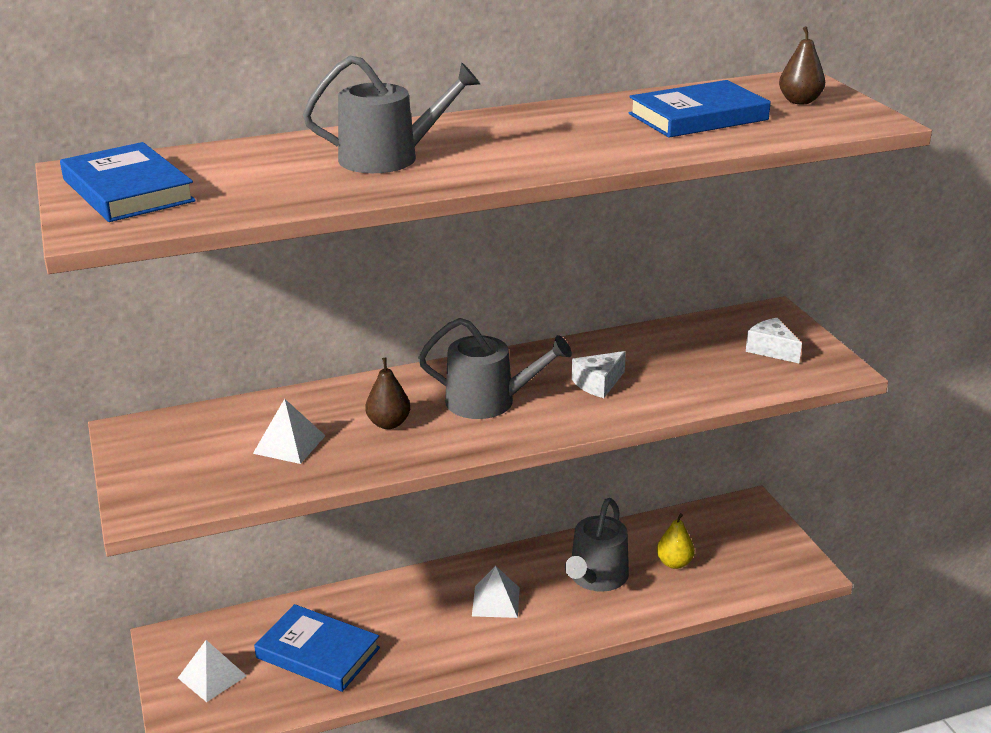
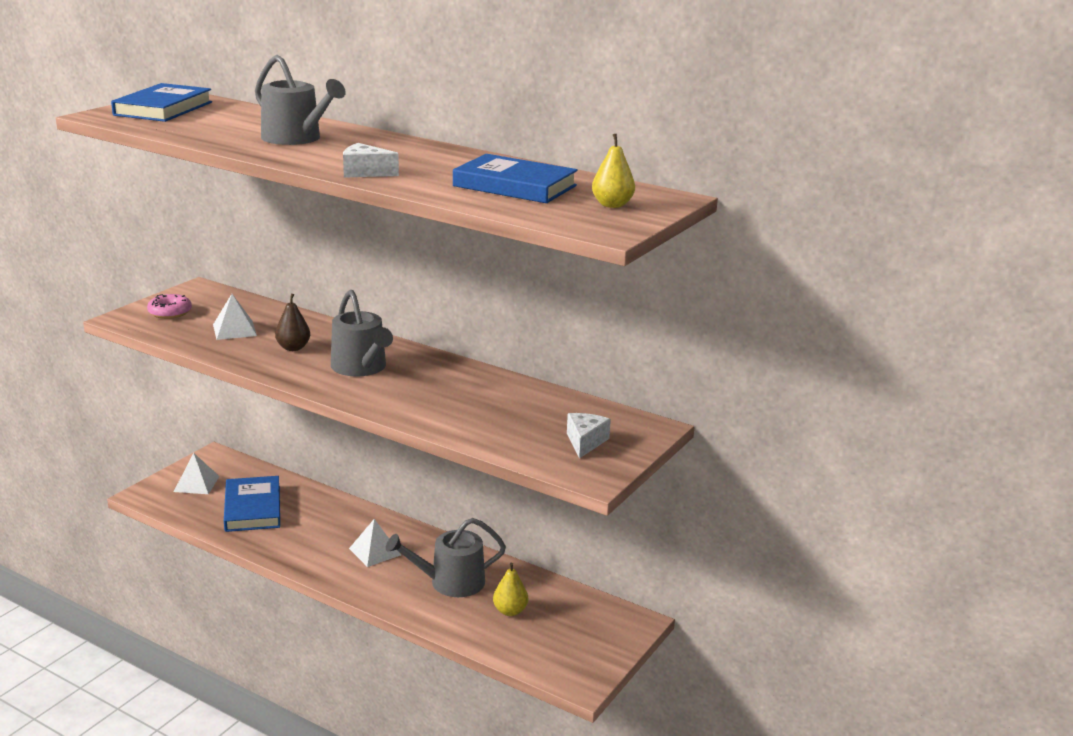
camera: 50 degrees right, 5 degrees down
(174, 471) = (170, 312): none -> pink donut
(598, 383) = (436, 394): white cheese -> white cheese (365, 172)
(799, 101) = (612, 205): brown pear -> yellow pear

